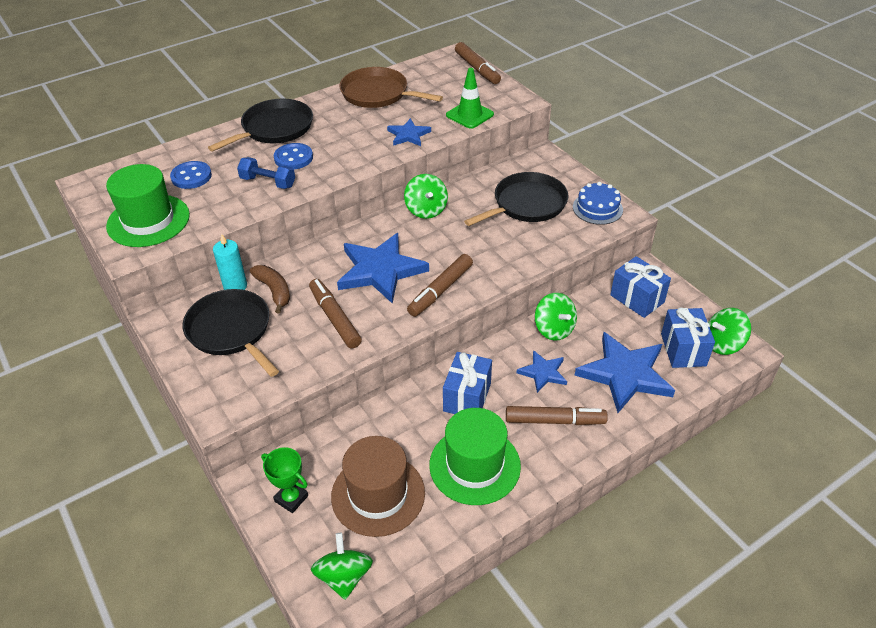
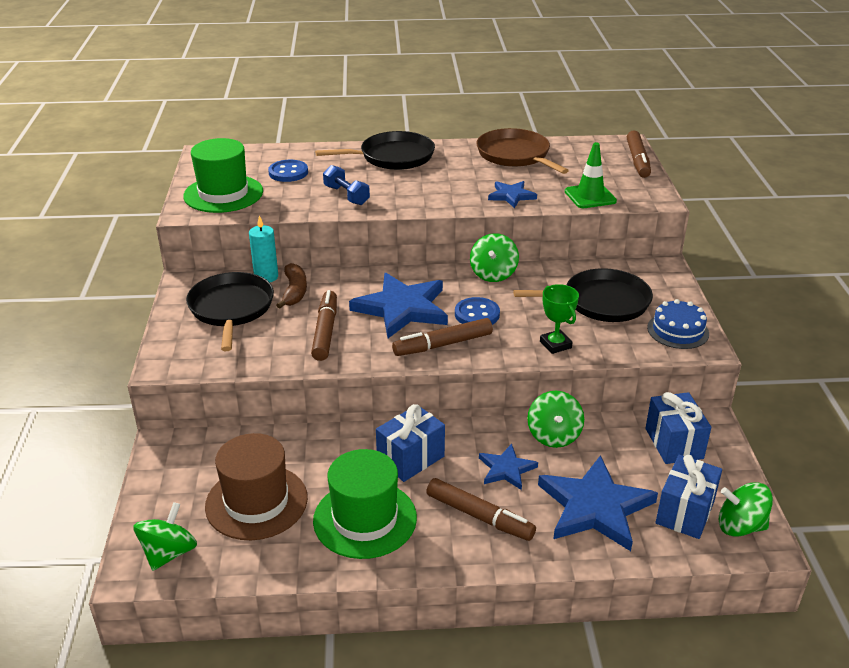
camera: 30 degrees right, 10 degrees down
(291, 498) = (183, 471): green trophy -> green trophy (555, 345)
(293, 158) = (387, 184): blue button -> blue button (477, 314)

